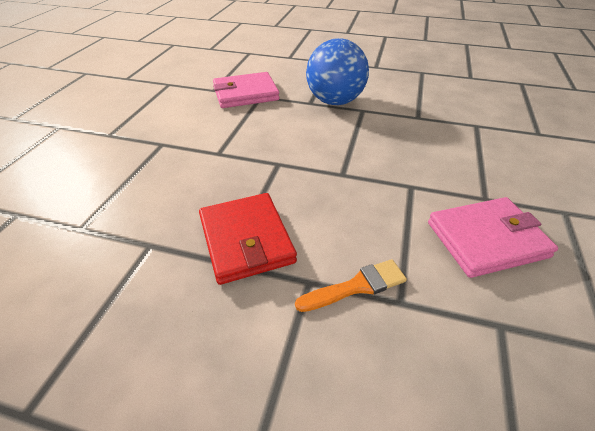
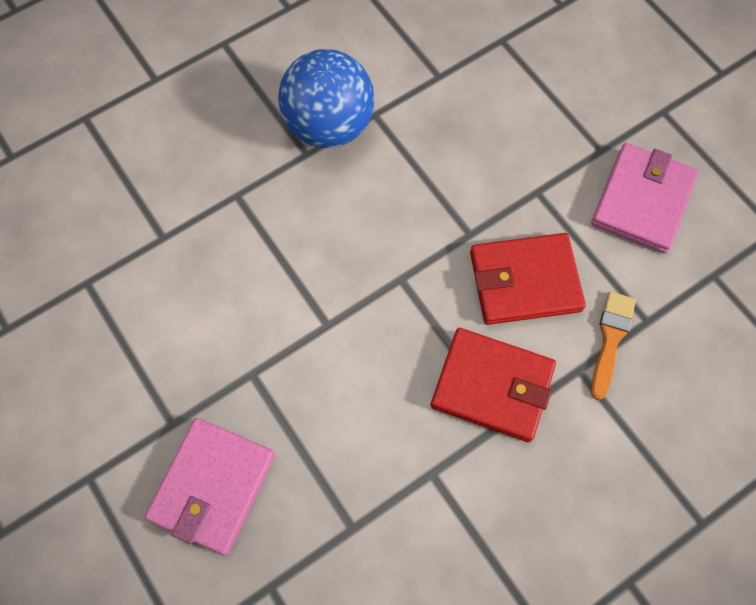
camera: 50 degrees left, 25 degrees up
(245, 94) = (212, 207): pink wallet -> pink wallet (212, 486)
(342, 214) = (525, 281): none -> red wallet

